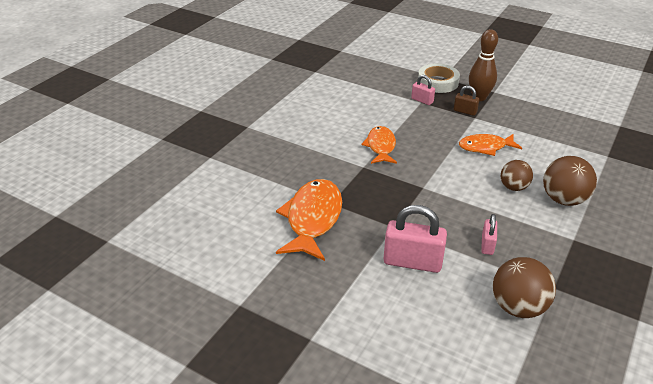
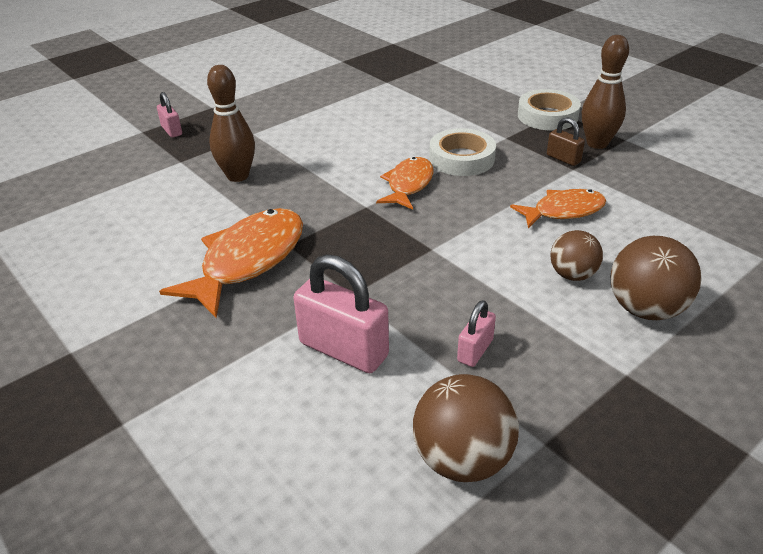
camera: 20 degrees right, 0 degrees up
(261, 161) = (238, 176): none -> brown bowling pin
(402, 122) = (461, 158): none -> white tape
(422, 100) = (508, 136): pink padlock -> pink padlock (172, 131)
(485, 147) = (563, 211): orange fish -> orange fish turned 150 degrees clockwise

